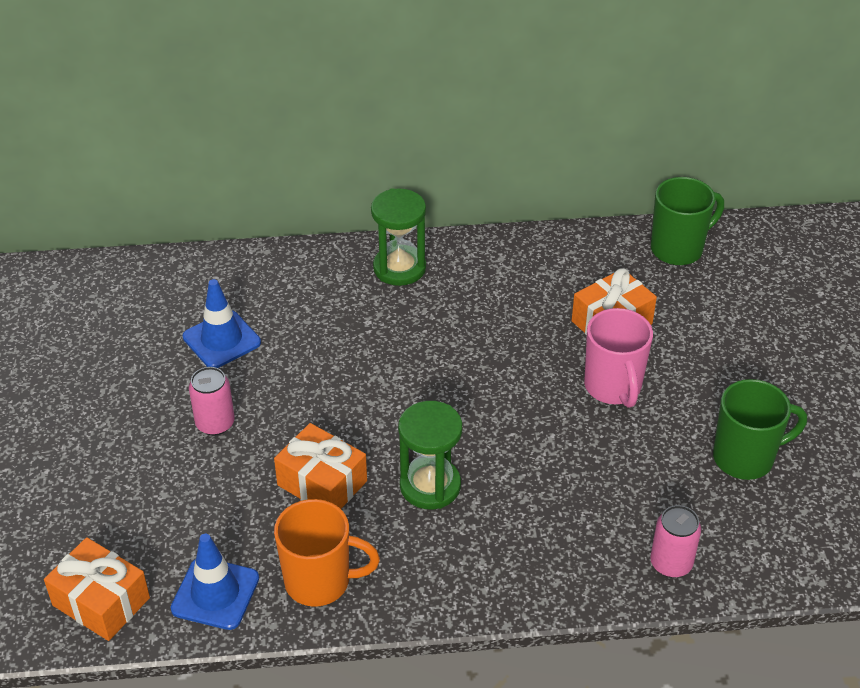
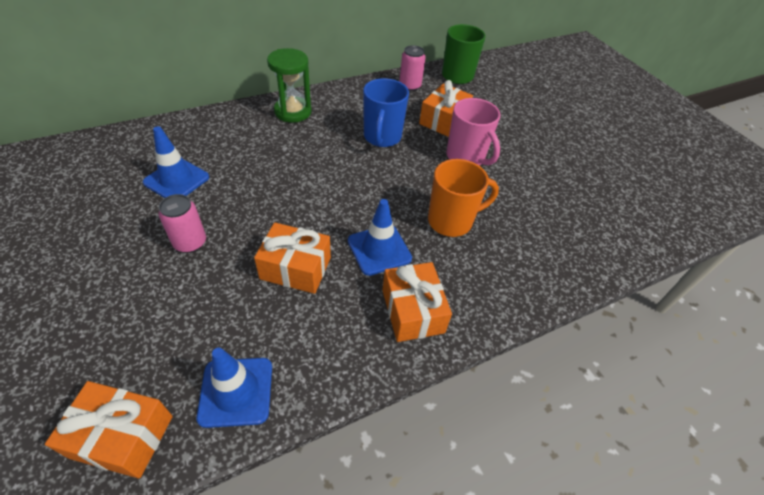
camera: 25 degrees left, 5 degrees up
(320, 581) = (326, 351): orange mug -> orange mug (451, 221)
(430, 486) = (379, 249): green hourglass -> blue traffic cone
(436, 567) = (412, 311): none -> orange gift
(506, 332) = (382, 137): none -> blue mug
(671, 563) = (569, 262): pink can -> pink can (410, 86)
(745, 458) = (568, 182): green mug -> none

